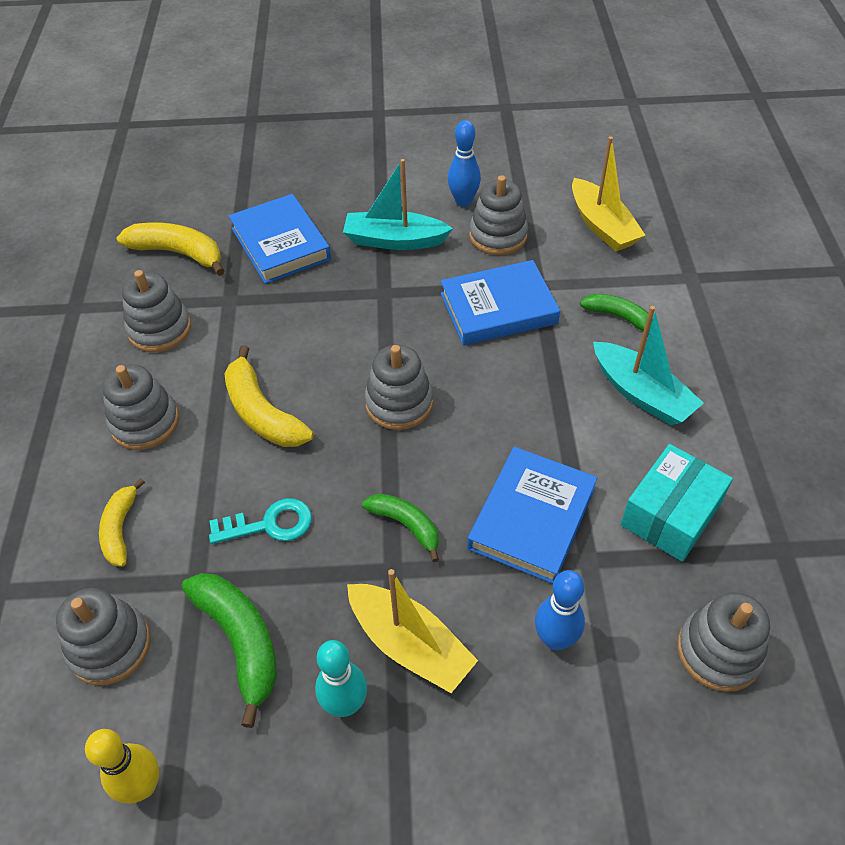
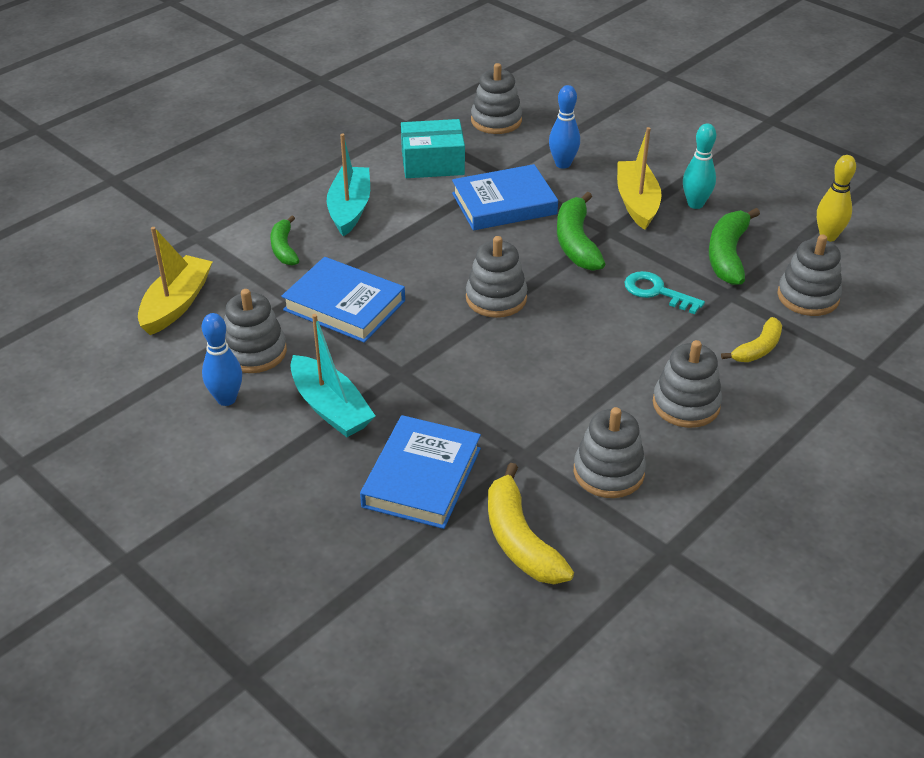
camera: 135 degrees left, 10 degrees down
(262, 412) = (593, 354): yellow banana -> none
(406, 525) = (576, 242): green banana -> green banana, size x1.59

